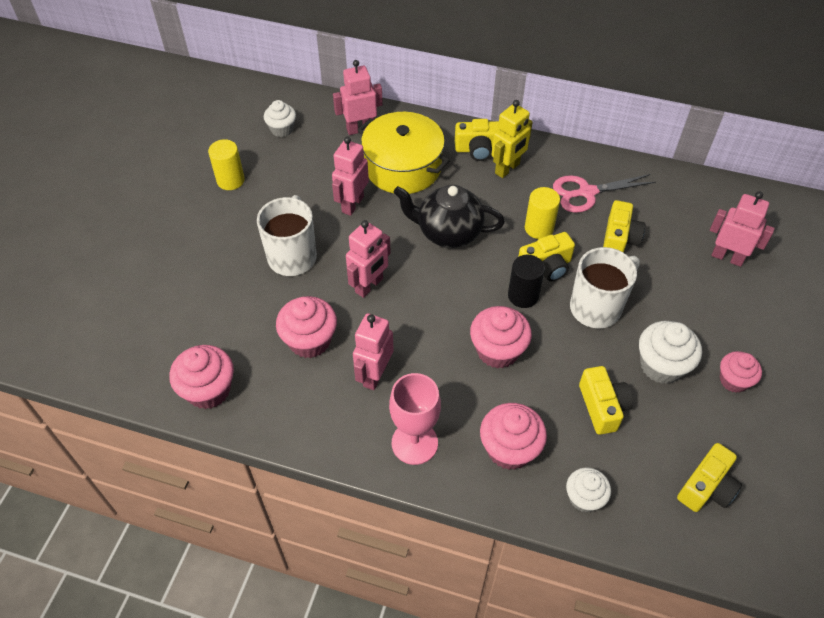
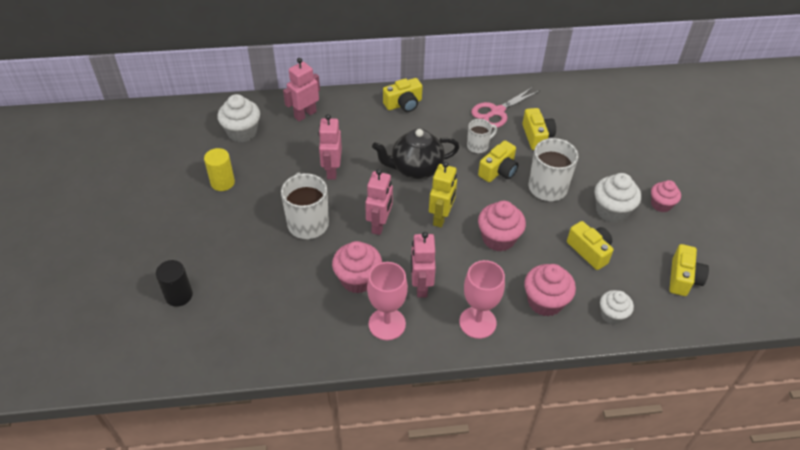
camera: 25 degrees left, 5 degrees down
(208, 390) = (300, 343): pink cupcake -> none
(282, 129) = (242, 132): white cupcake -> white cupcake, size x1.53
(312, 405) = (387, 324): none -> pink goblet
(403, 167) = (354, 133): yellow pot -> none
(507, 169) = (432, 111): yellow robot -> yellow robot (441, 217)
(523, 296) = (494, 195): black cylinder -> black cylinder (179, 295)
(539, 228) = (478, 146): yellow cylinder -> white mug
(727, 257) = (612, 126): pink robot -> none

